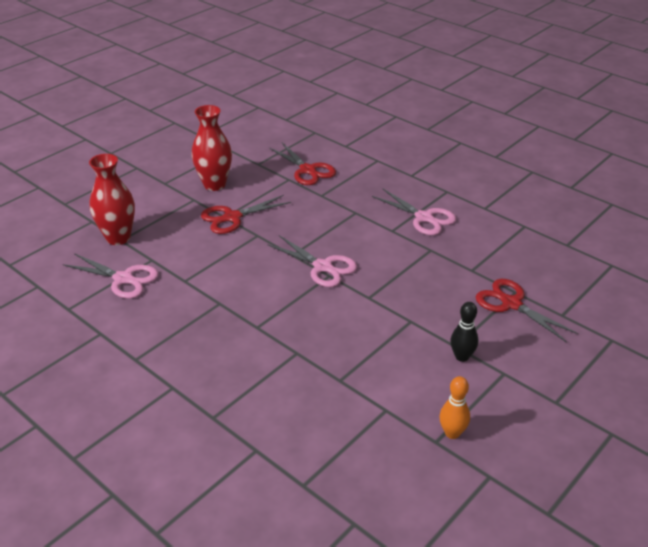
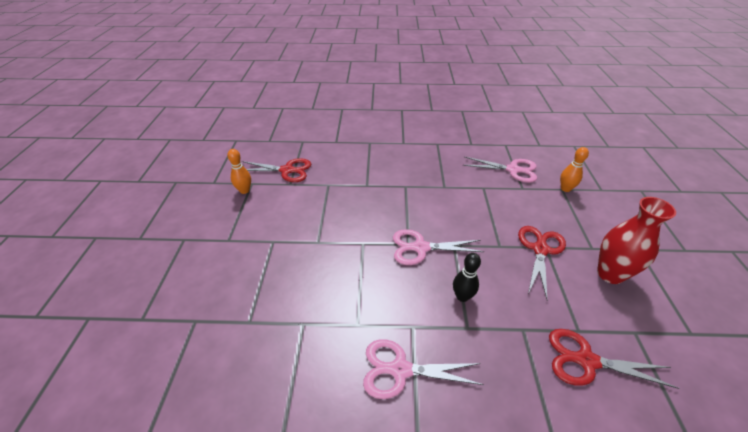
camera: 140 degrees right, 5 degrees up
(118, 238) = (565, 189): red vase -> orange bowling pin
(123, 279) = (512, 170): pink scissors -> pink scissors turned 150 degrees counterclockwise
(462, 357) = (264, 235): black bowling pin -> black bowling pin (462, 296)
(511, 304) = (247, 304): red scissors -> red scissors (287, 170)

